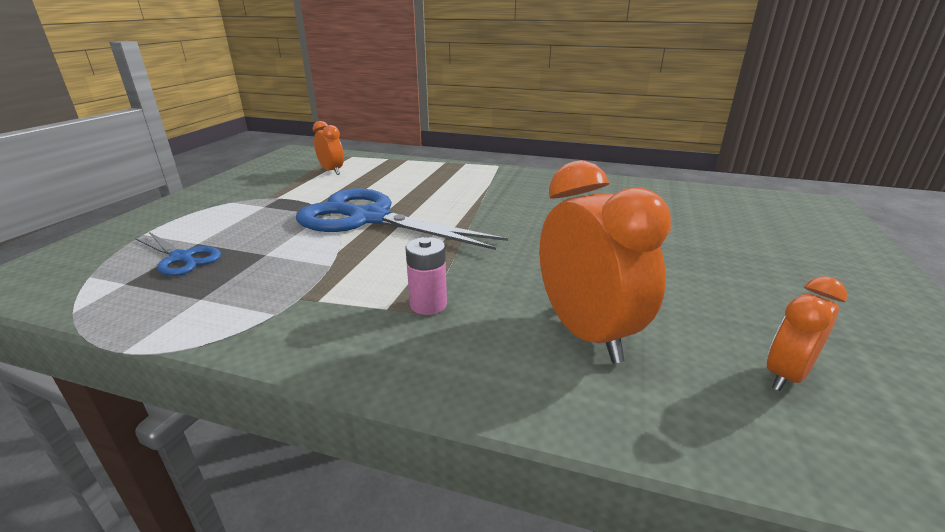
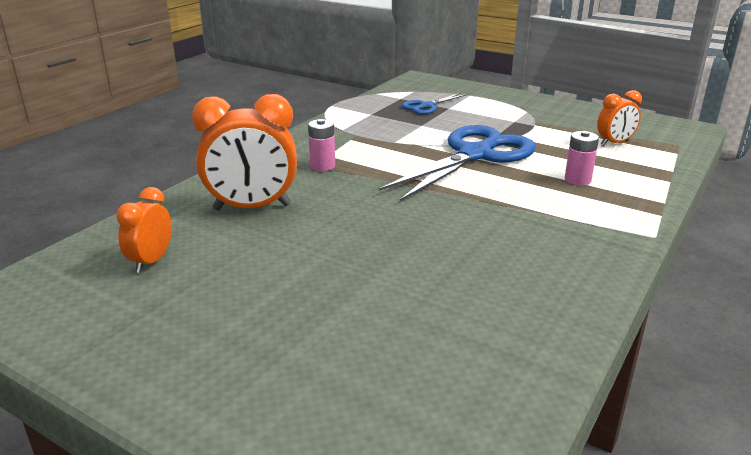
camera: 105 degrees right, 0 degrees up
(416, 182) = (577, 179): none -> pink battery
(786, 375) = (151, 261): orange clock -> orange clock turned 135 degrees counterclockwise

